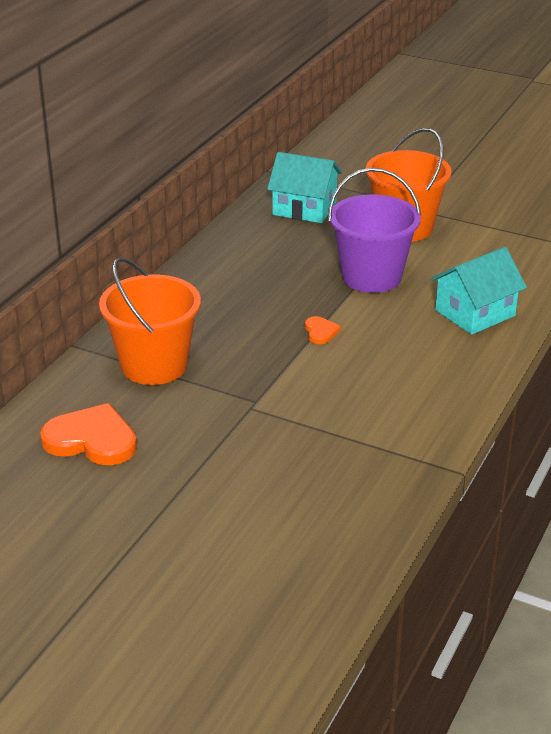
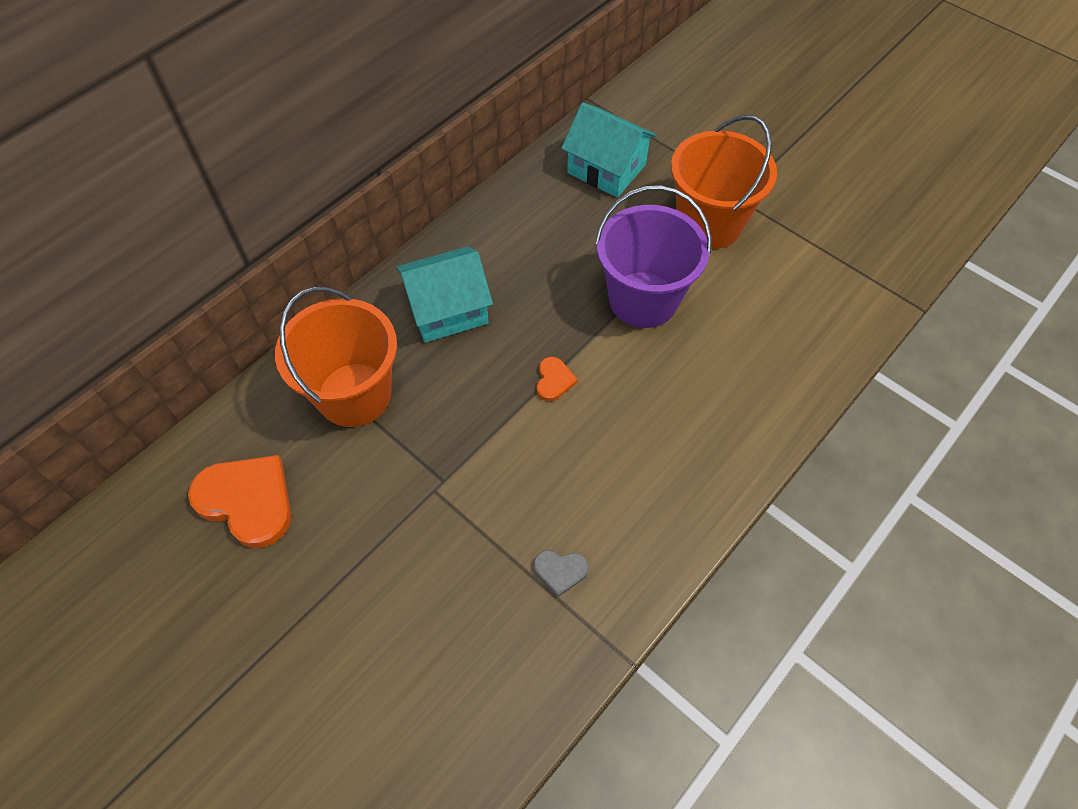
camera: 15 degrees right, 25 degrees up
(378, 433) = (560, 571): none -> grey heart
(475, 313) = (742, 388): turquoise house -> turquoise house (447, 310)

